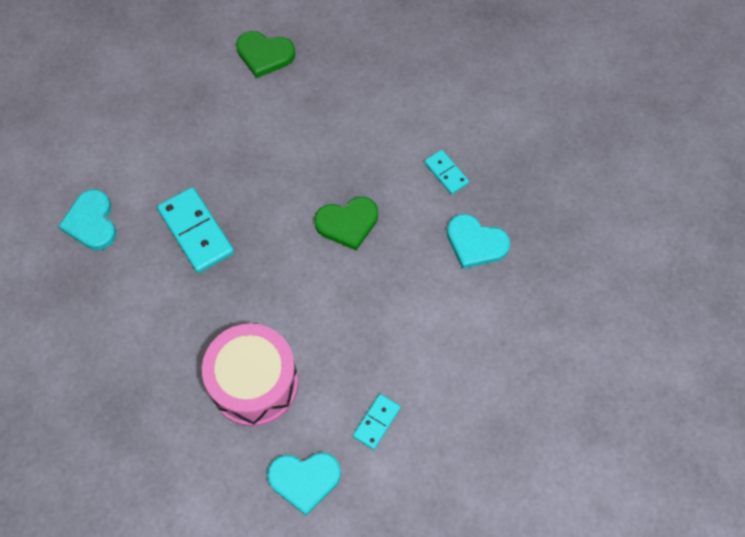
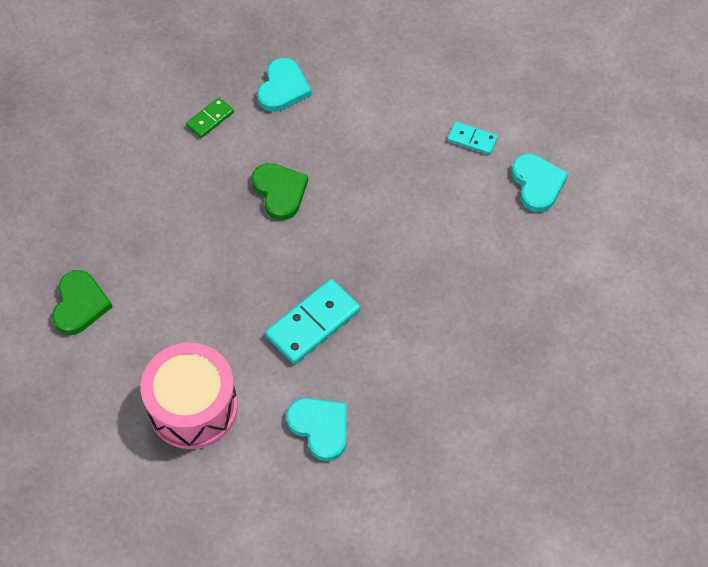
camera: 100 degrees left, 5 degrees down
(92, 222) = (320, 428): turquoise heart -> turquoise heart turned 105 degrees counterclockwise
(254, 383) = (460, 239): pink drum -> pink drum (193, 407)
(446, 173) = (210, 119): turquoise domino -> green domino

